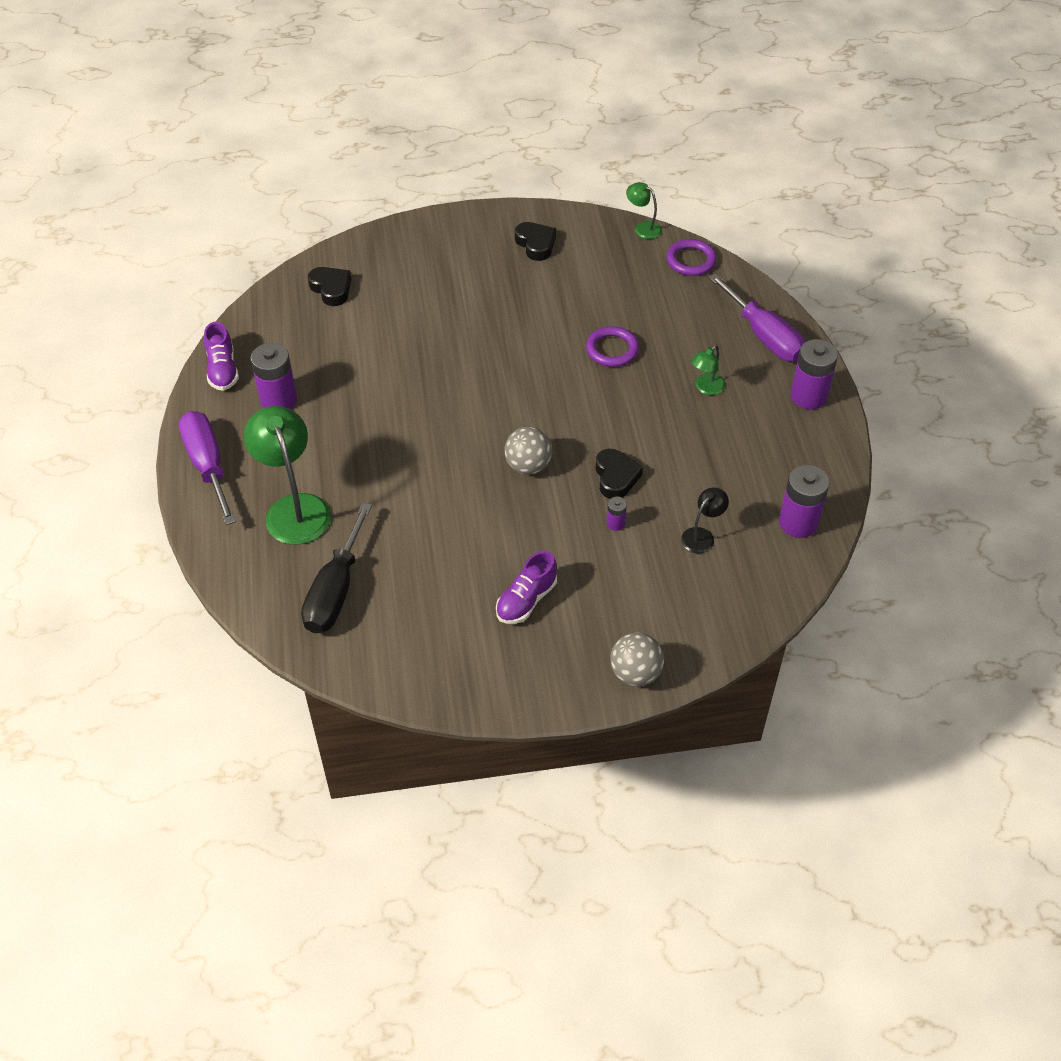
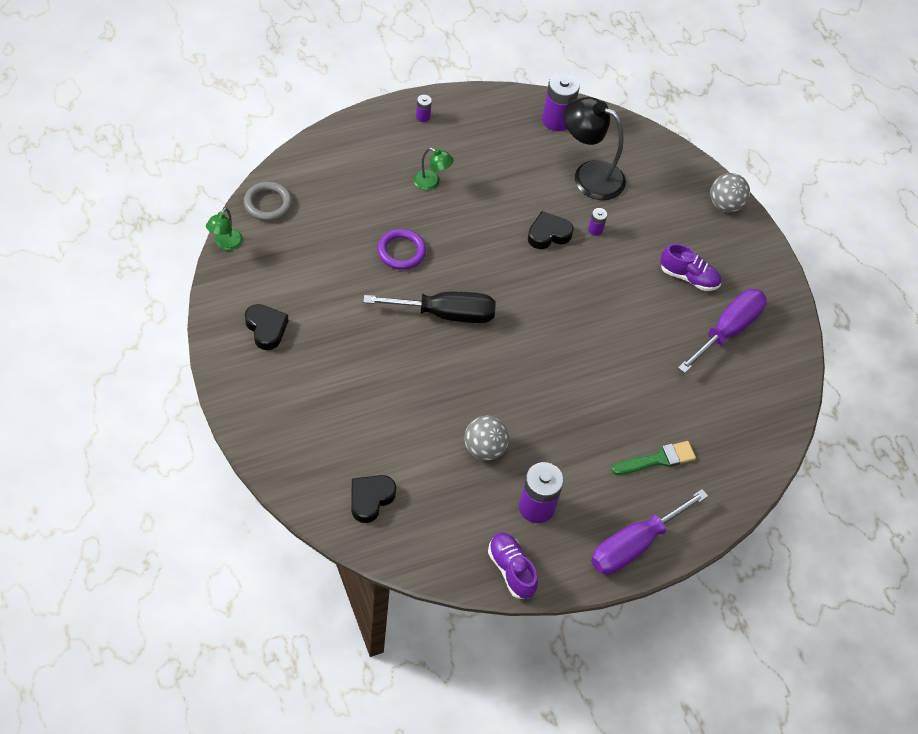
camera: 110 degrees left, 5 degrees up
(222, 370) = (511, 570): purple shoe -> purple shoe turned 90 degrees counterclockwise
(294, 508) = (657, 459): green lamp -> green brush
(335, 591) = (728, 407): black screwdriver -> black screwdriver (445, 314)
(528, 466) = (555, 295): grey ball -> grey ball (484, 448)
(536, 244) = (266, 329): black heart -> black heart turned 105 degrees clockwise
(691, 260) = (268, 204): purple ring -> grey ring
(702, 536) = (589, 175): black lamp -> black lamp, size x2.01
(764, 336) = (358, 147): purple screwdriver -> purple screwdriver (728, 330)
(808, 396) = (423, 117): purple battery -> purple battery, size x0.47

